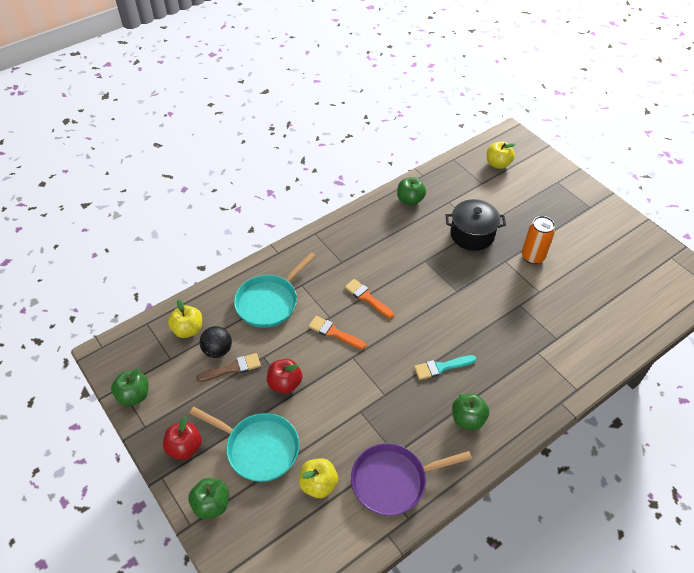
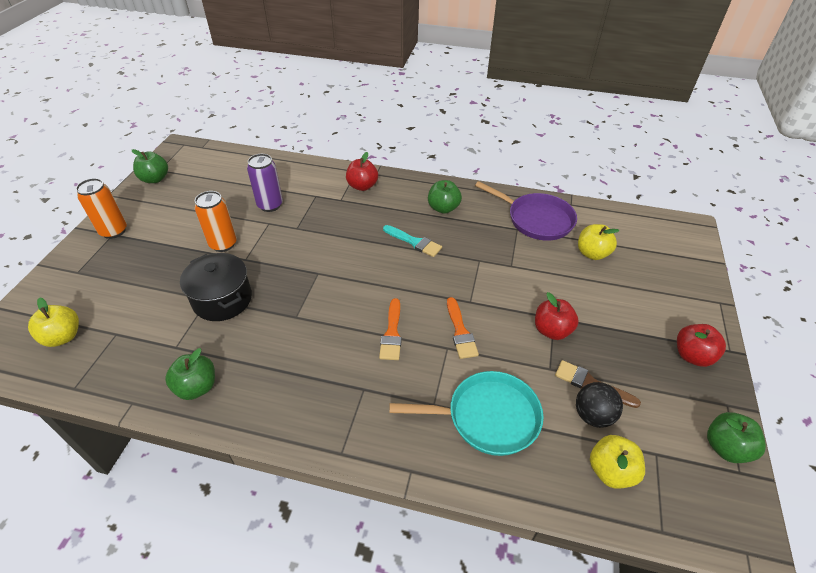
camera: 130 degrees left, 5 degrees down
(211, 504) = (692, 301): green apple -> green apple (155, 179)
(259, 448) = (620, 305): turquoise pan -> none
(547, 380) = (362, 186): none -> red apple
(564, 303) = (270, 205): none -> purple can
(593, 209) = (114, 231): none -> orange can

